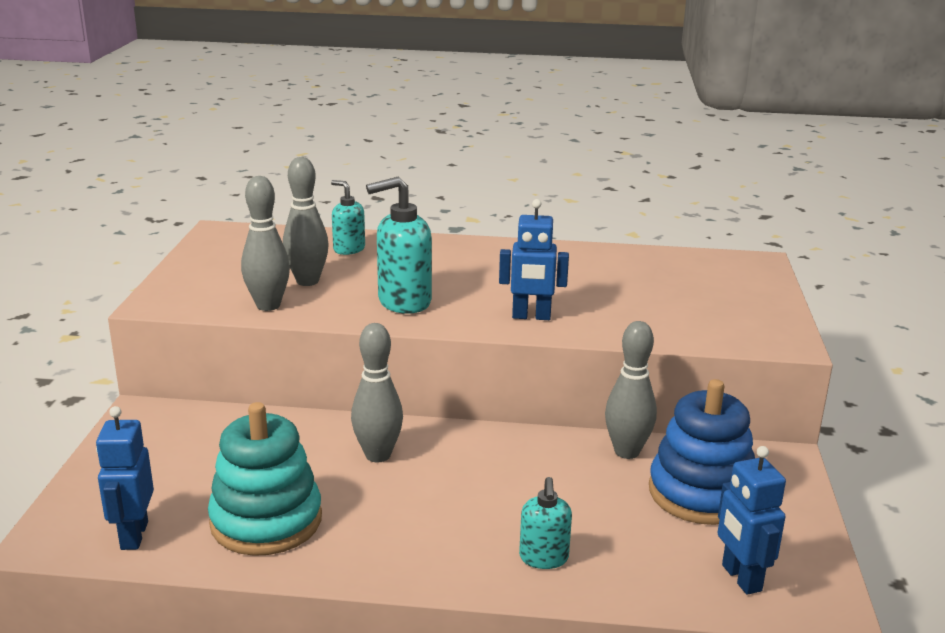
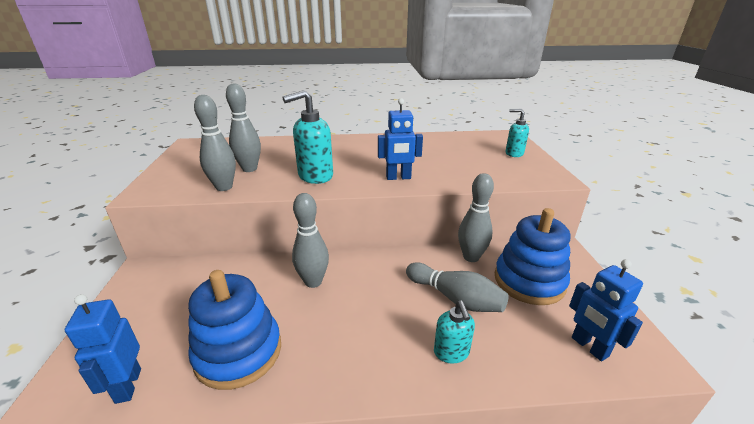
camera: 10 degrees left, 5 degrees up
(266, 521) = (238, 352): turquoise stacking toy -> blue stacking toy
(349, 249) = (273, 147): turquoise soap dispenser -> turquoise soap dispenser (514, 153)
(577, 500) = (455, 298): none -> grey bowling pin

